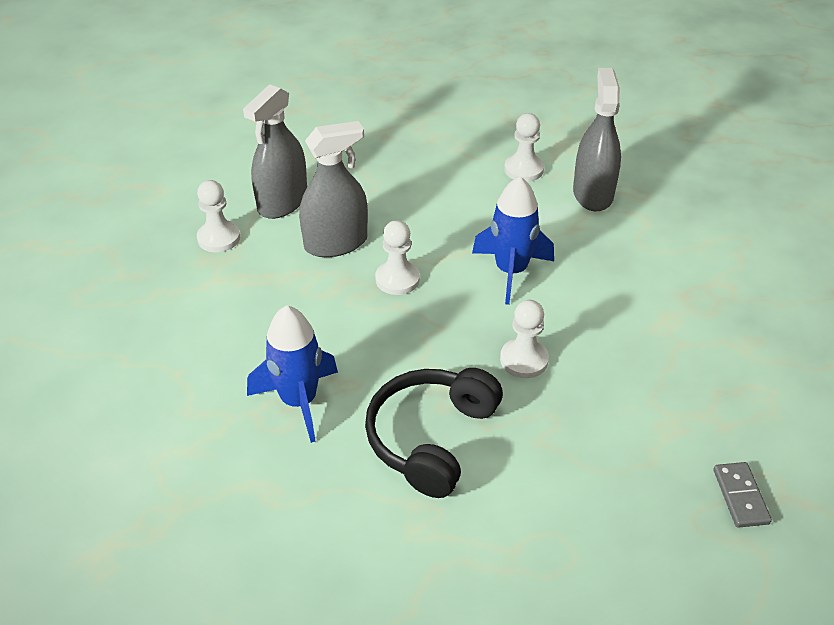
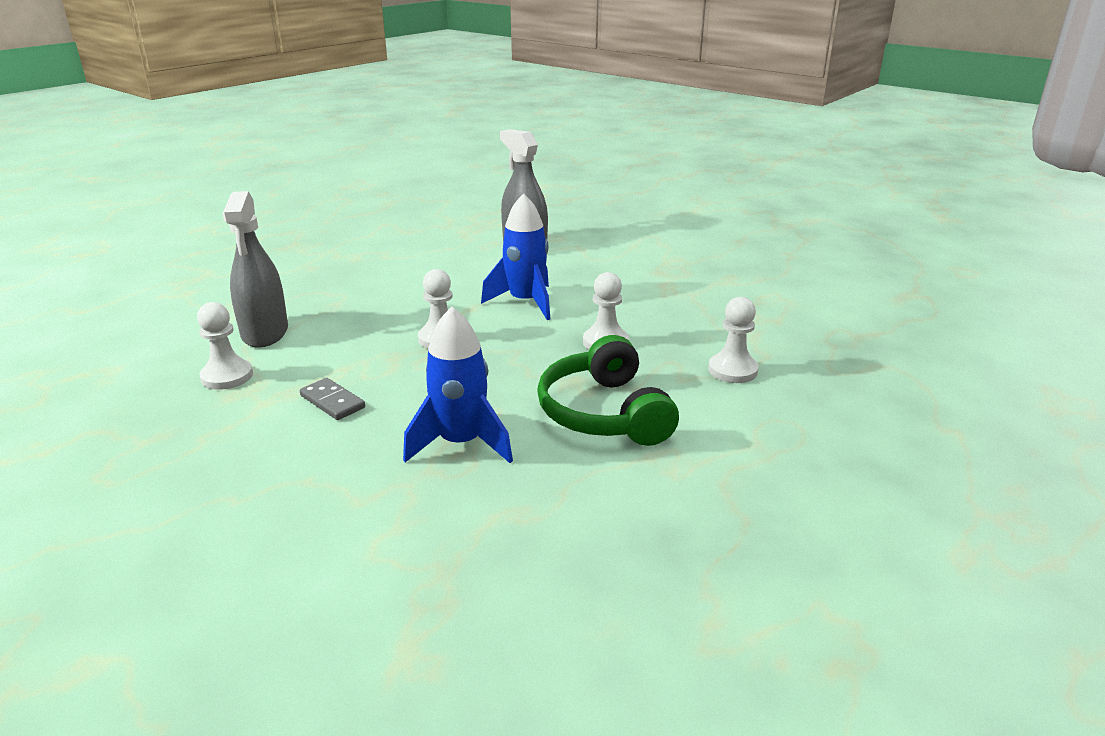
camera: 40 degrees left, 15 degrees down
(336, 243) = (354, 338): grey spray bottle -> none
(431, 438) = (604, 413): black headphones -> green headphones
(523, 169) = (455, 251): white pawn -> white pawn (732, 370)
(740, 496) = (838, 347): grey domino -> grey domino (332, 402)

